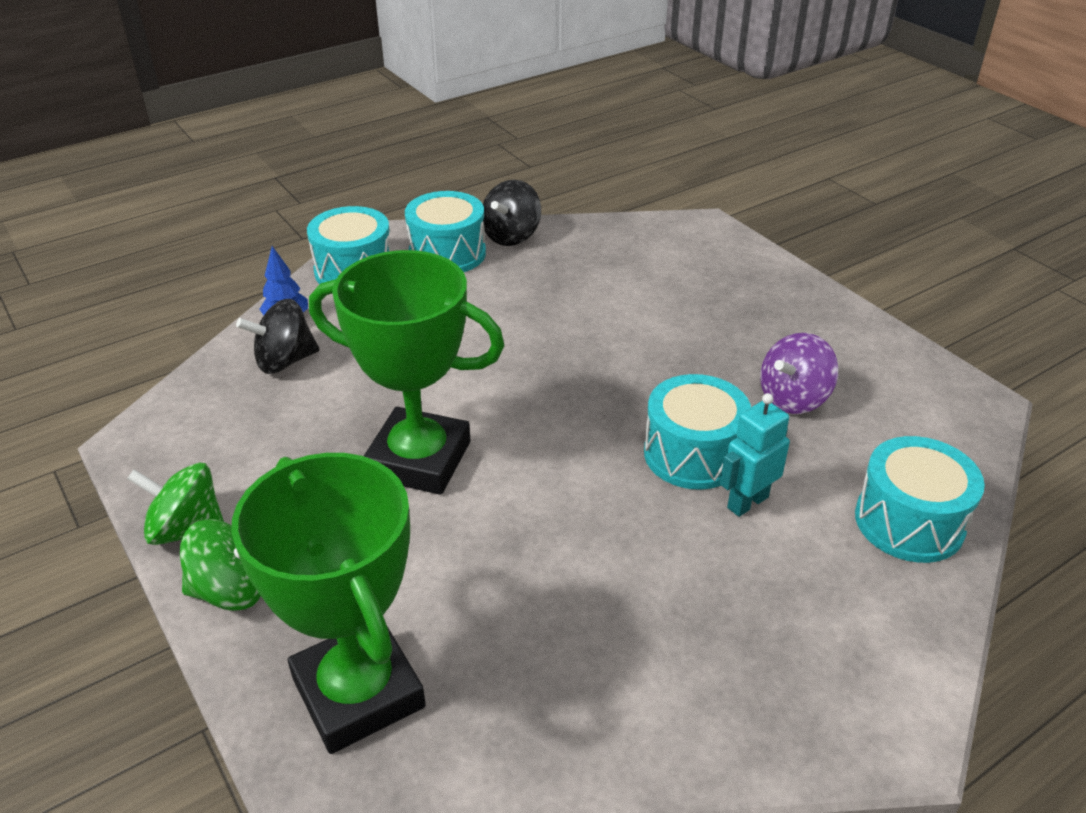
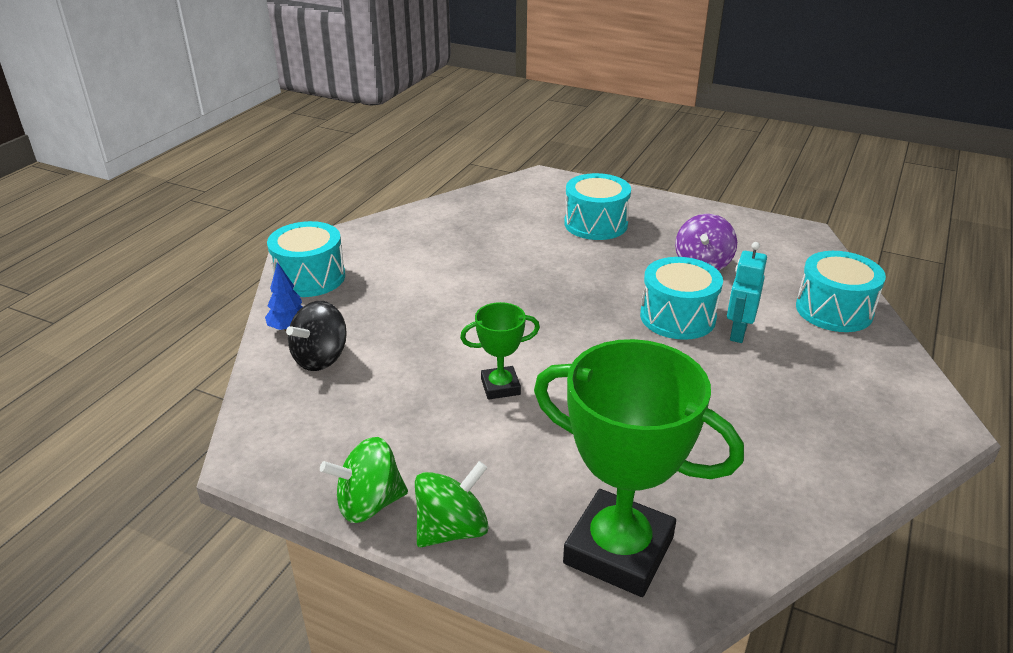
camera: 30 degrees left, 5 degrees down
(419, 459) = (500, 387): green trophy -> green trophy, size x0.49
(447, 253) = (374, 245): turquoise drum -> turquoise drum (595, 224)
(511, 236) = (411, 220): black spinning top -> none

